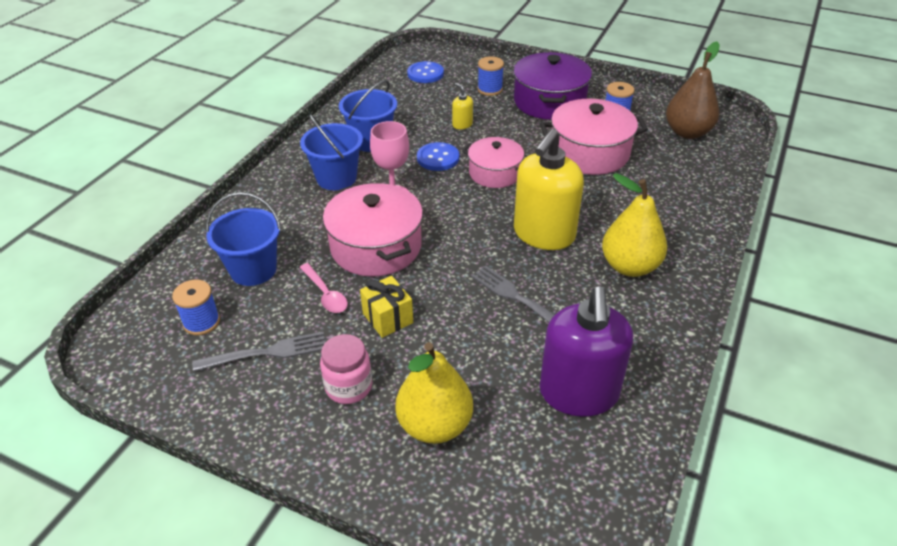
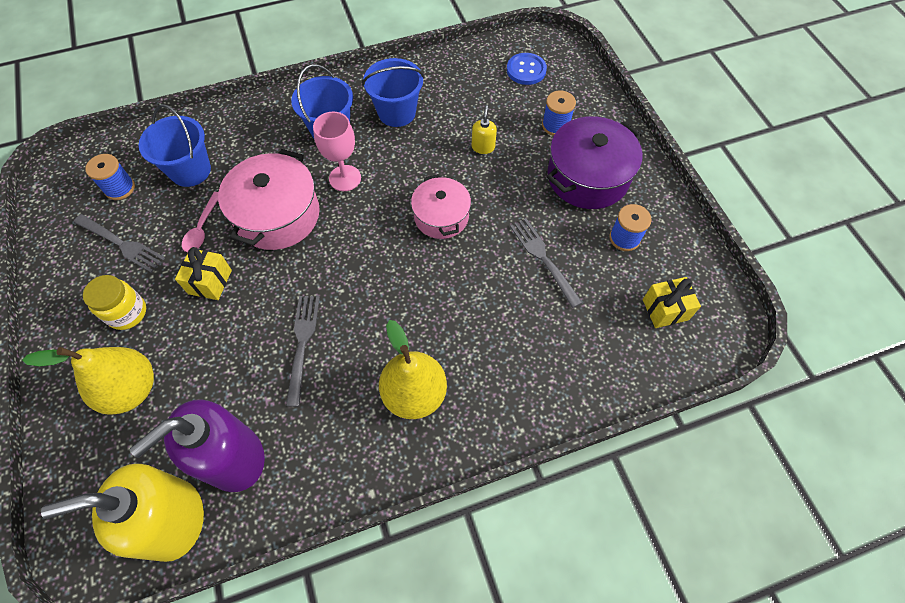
camera: 45 degrees right, 20 degrees up
(348, 387) = (127, 313): pink jar -> yellow jar
(438, 158) = (420, 167): blue button -> none
(543, 234) = (396, 306): yellow soap dispenser -> yellow soap dispenser (173, 520)
(589, 153) = (543, 258): pink pot -> grey fork
(687, 132) = (665, 309): brown pear -> yellow gift

